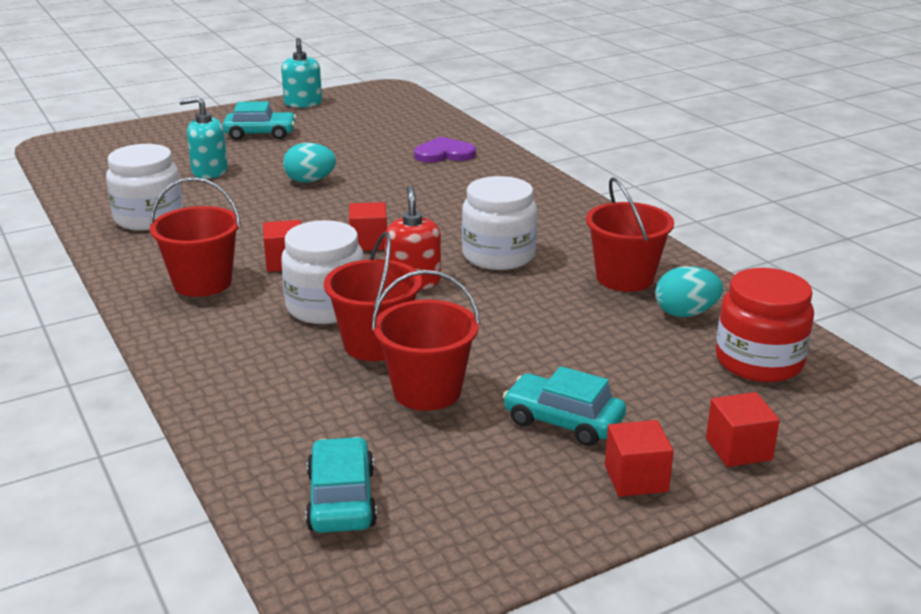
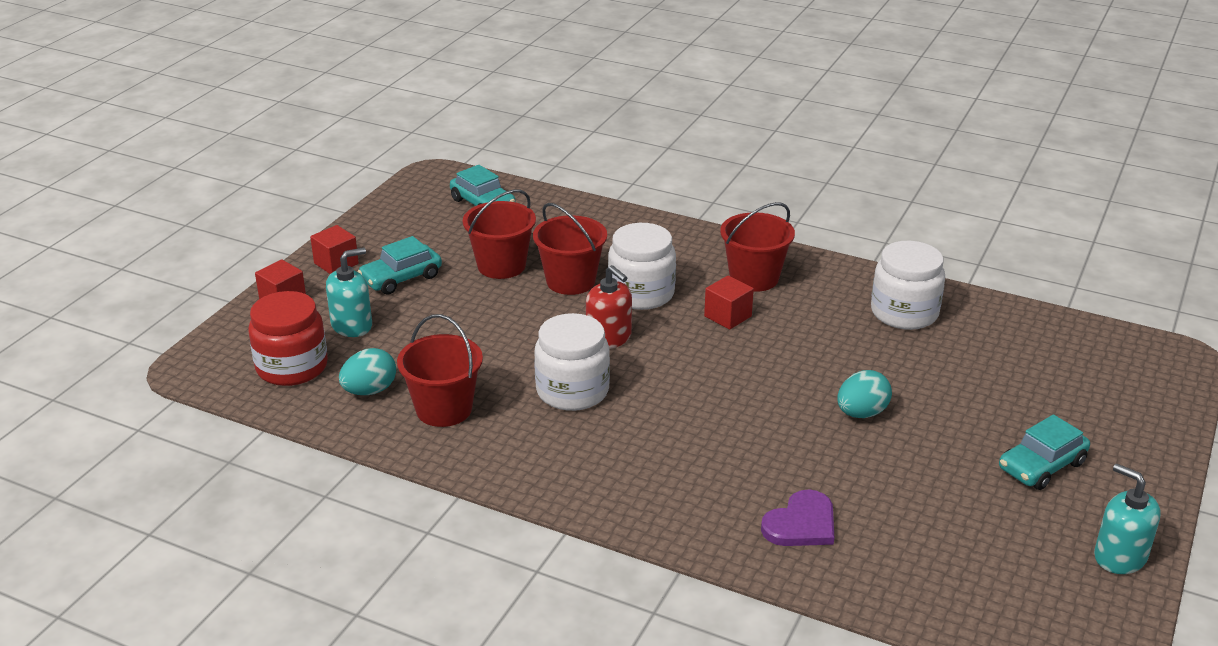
camera: 145 degrees right, 5 degrees up
(209, 171) = (970, 385): turquoise soap dispenser -> turquoise soap dispenser (352, 325)
(369, 242) = (694, 361): red cube -> none
(563, 421) = (401, 278): turquoise car -> turquoise car turned 150 degrees clockwise

